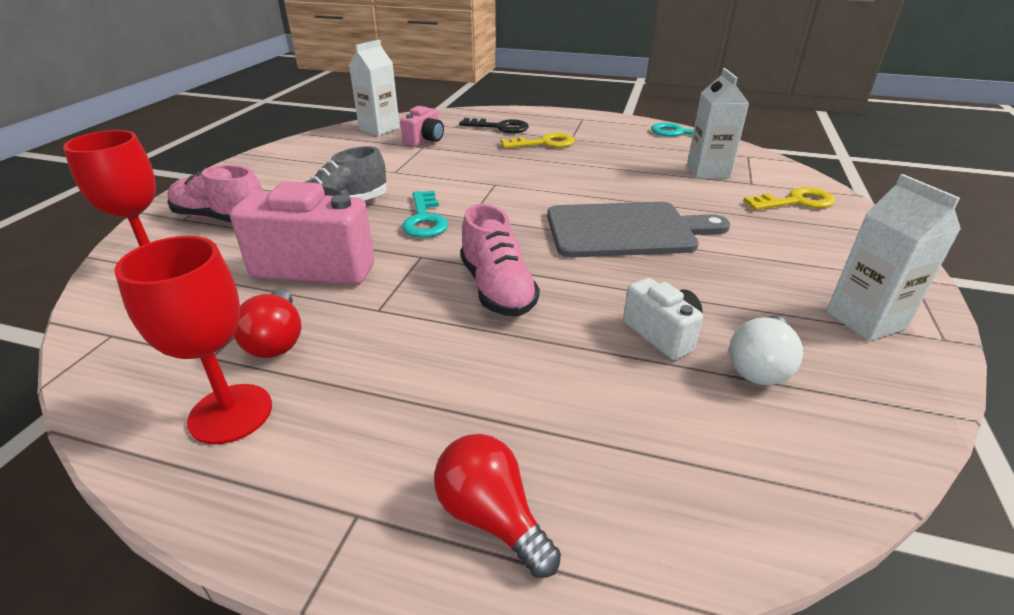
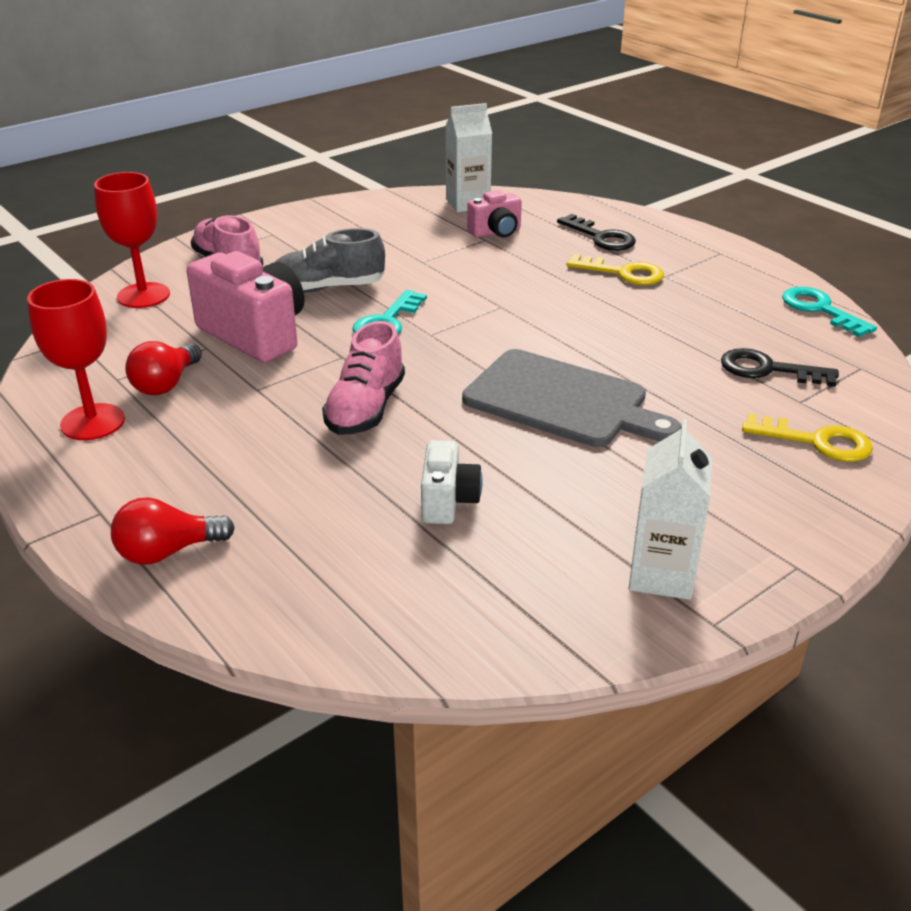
camera: 35 degrees right, 0 degrees up
(491, 517) = (167, 552): red light bulb -> red light bulb turned 105 degrees counterclockwise
(708, 171) = (768, 370): white carton -> black key
(759, 366) = (490, 560): white light bulb -> none

